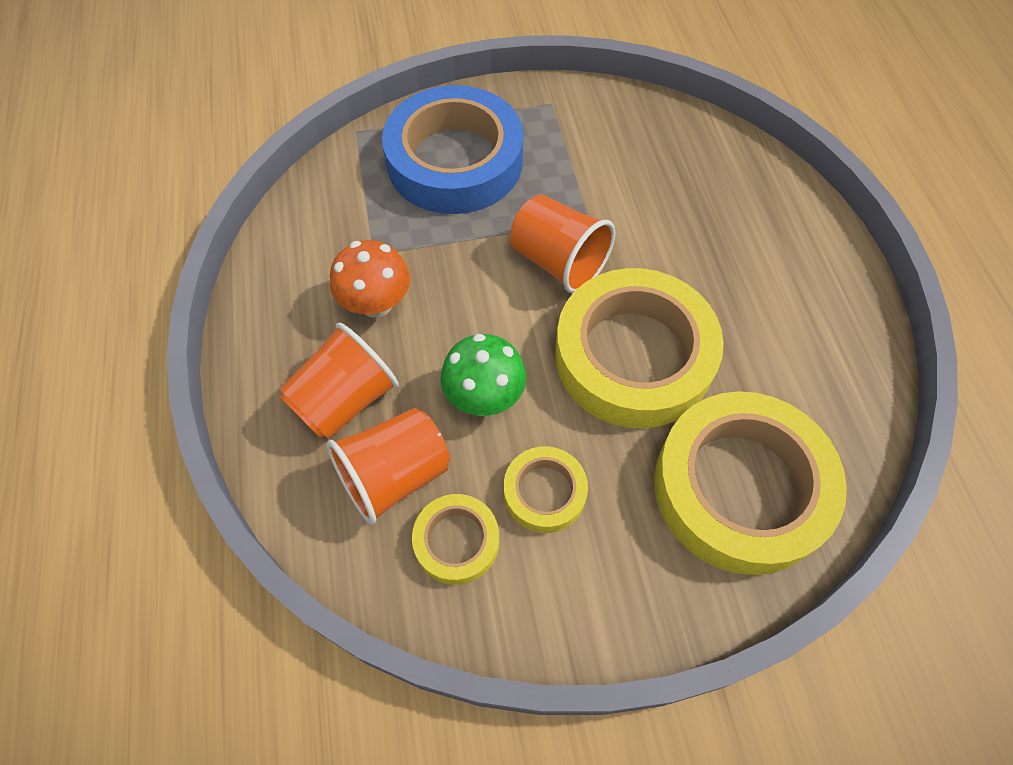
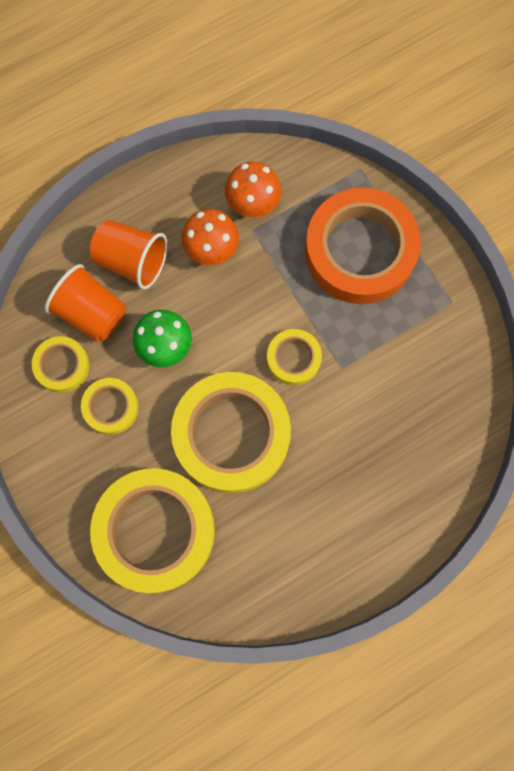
camera: 70 degrees right, 15 degrees up
(340, 242) = (253, 203): none -> orange mushroom
(455, 161) = (360, 251): blue tape -> orange tape
(558, 261) = (293, 358): orange cup -> yellow tape

